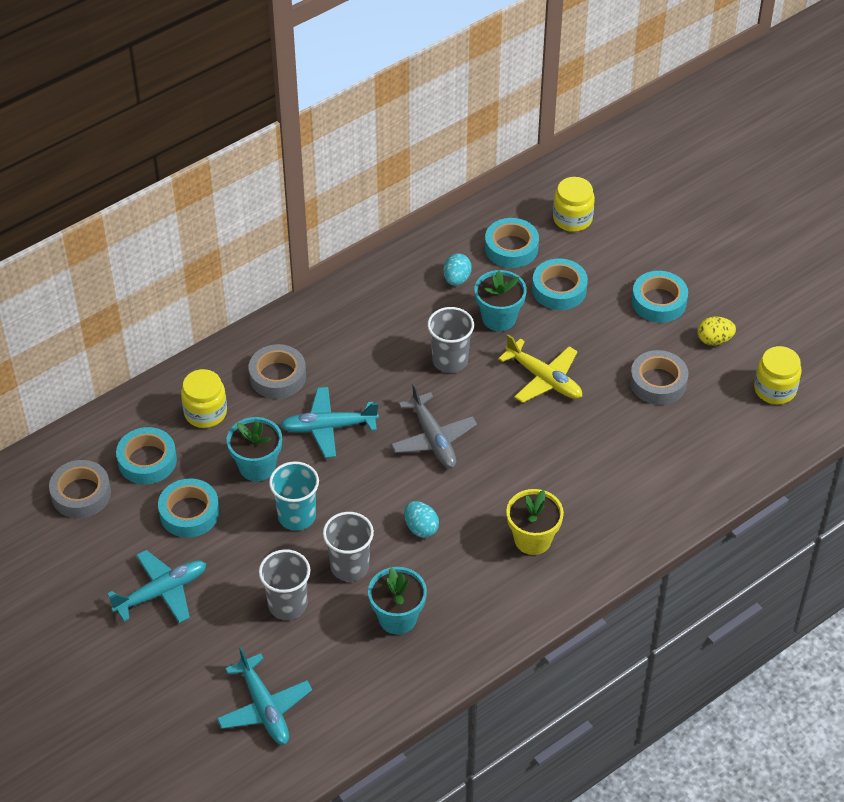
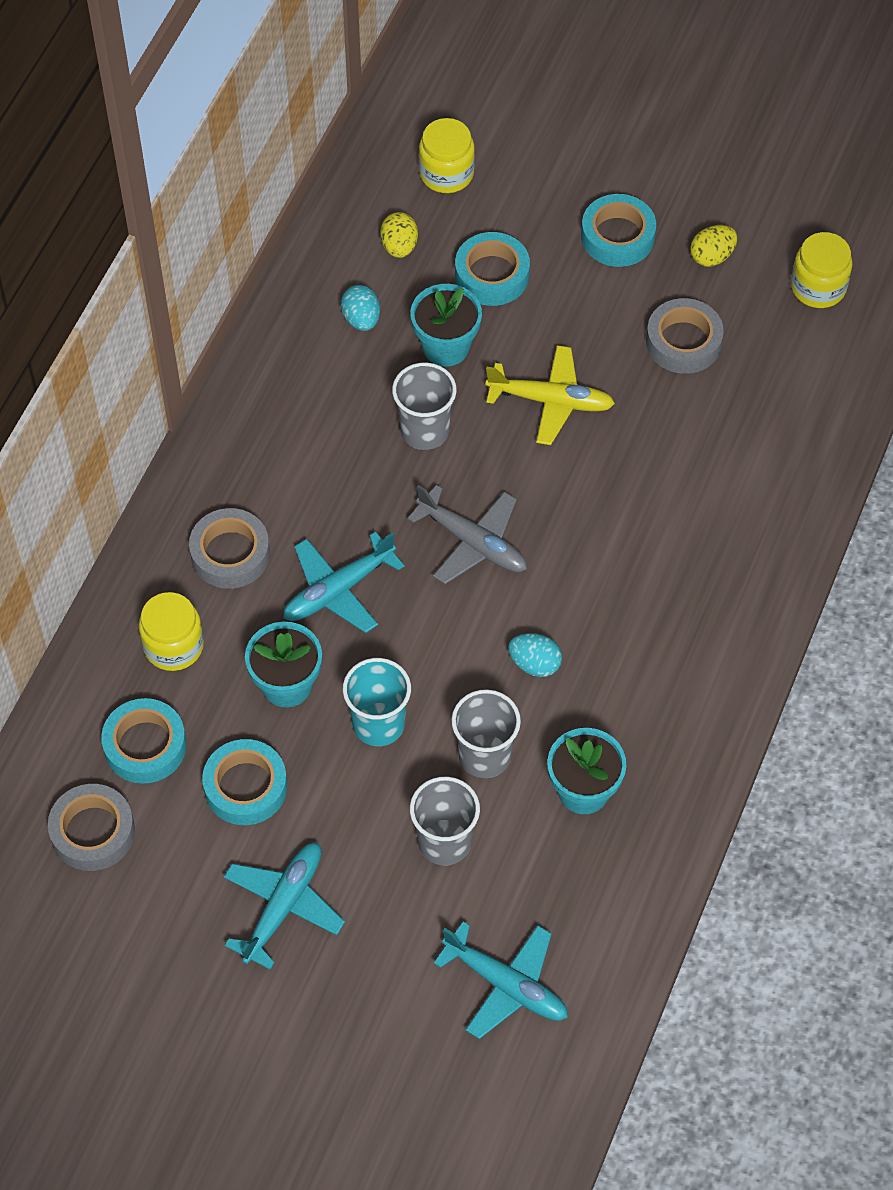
camera: 30 degrees left, 10 degrees up
(511, 248) = (399, 246): turquoise tape -> yellow egg
(532, 539) = (671, 612): yellow flower pot -> none

